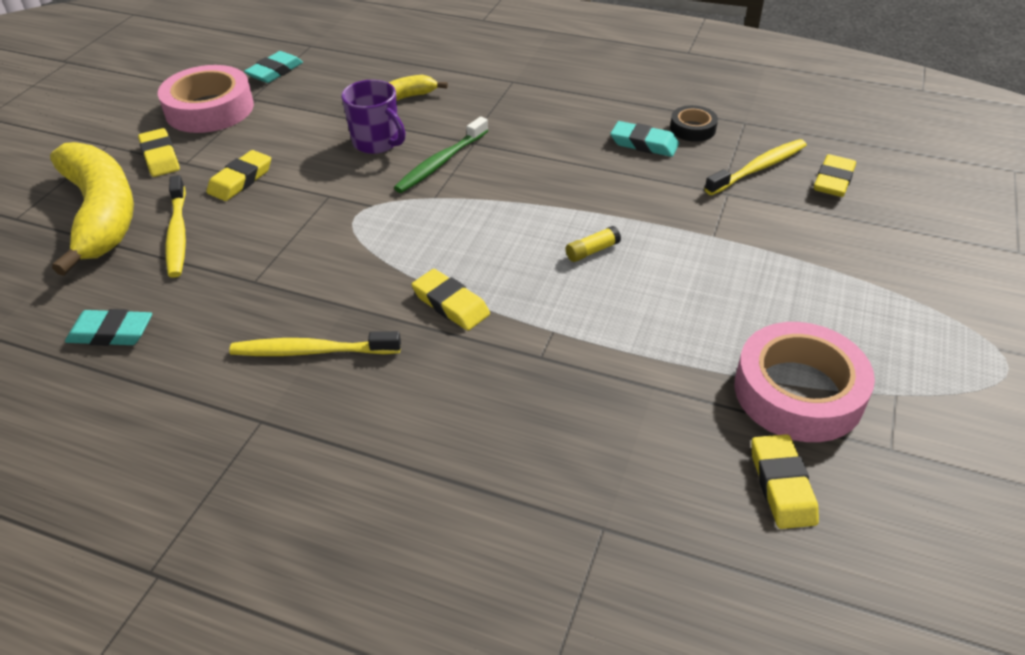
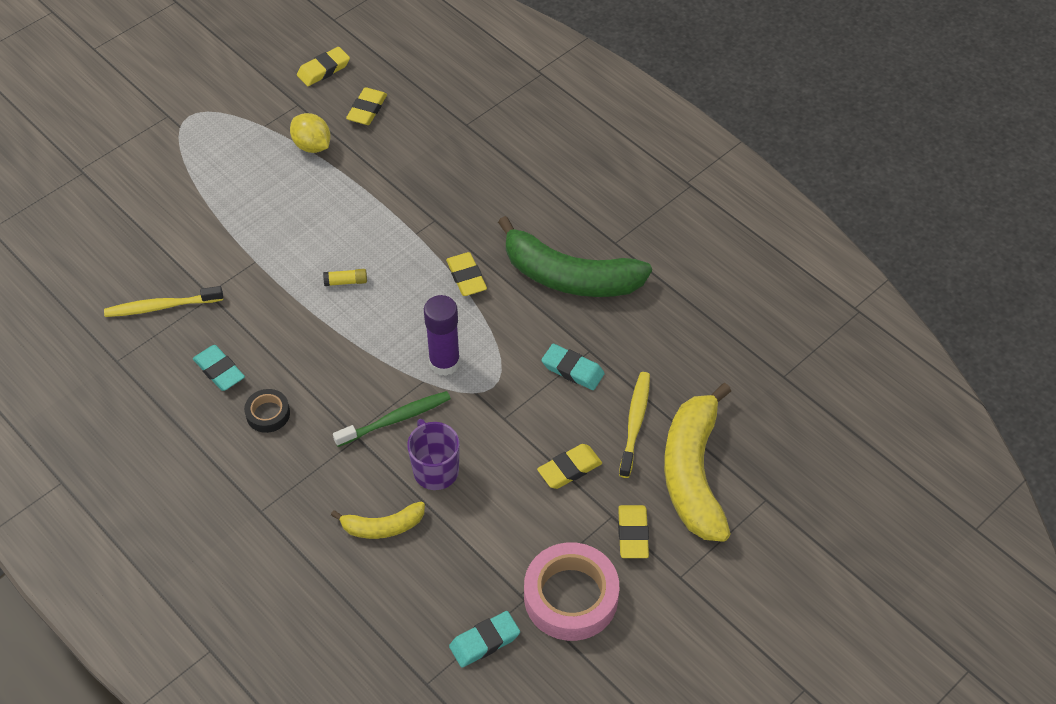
camera: 155 degrees left, 10 degrees up
(111, 333) = (696, 343): turquoise eraser -> turquoise eraser (572, 370)
(312, 351) = (569, 277): yellow toothbrush -> green banana
(421, 217) = (444, 363): none -> purple glue stick
(692, 129) = (165, 371): black tape -> black tape (268, 414)
(798, 392) = (312, 146): pink tape -> yellow lemon
(833, 180) = (123, 272): yellow eraser -> yellow eraser (323, 70)

